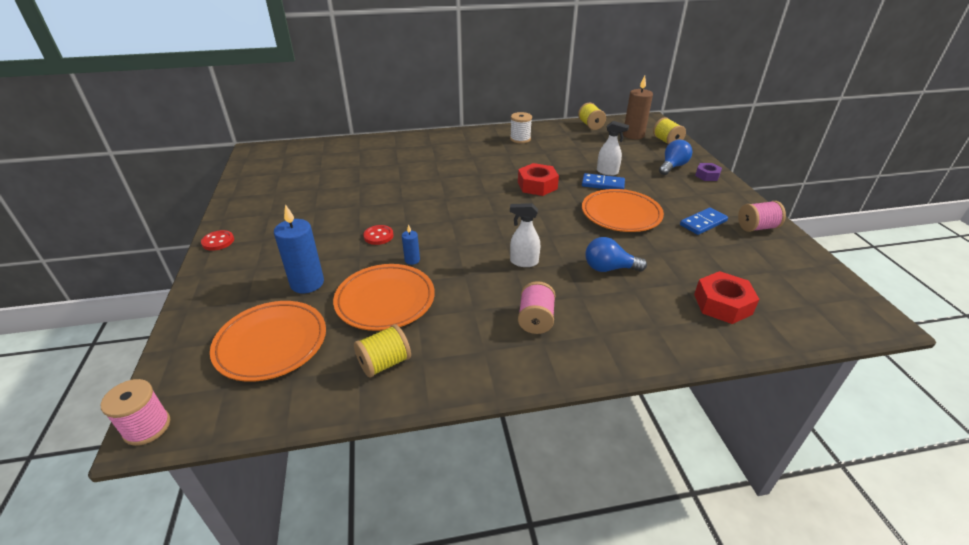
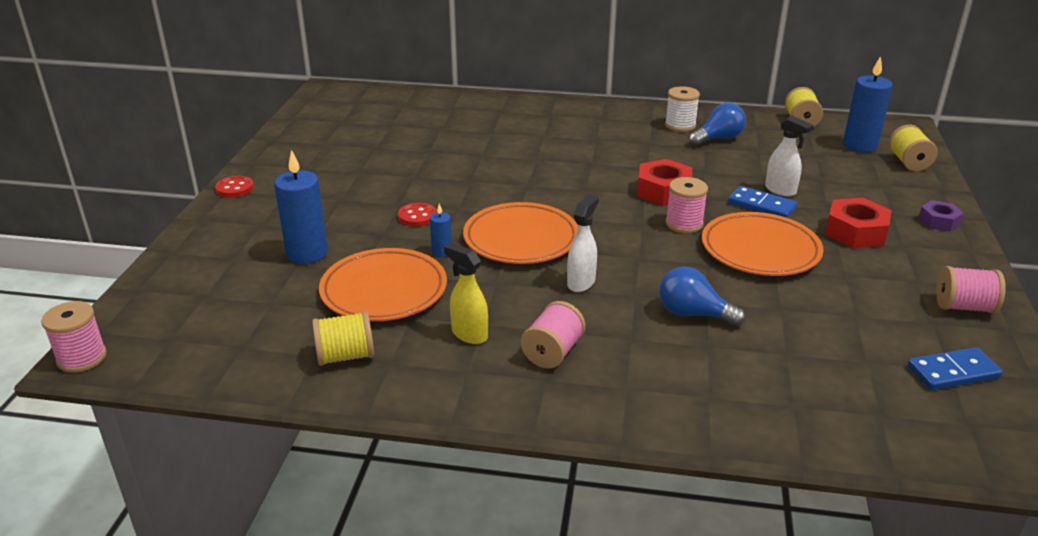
camera: 20 degrees right, 5 degrees down
(271, 343) = (237, 308): orange plate -> orange plate (521, 239)
(469, 320) = (469, 334): none -> yellow spray bottle
(523, 262) = (581, 282): white spray bottle -> white spray bottle turned 90 degrees clockwise
(564, 206) = (684, 224): none -> pink spool
(633, 135) = (859, 145): brown candle -> blue candle
(672, 166) = (890, 199): blue light bulb -> blue light bulb (718, 139)
(703, 223) = (879, 284): blue domino -> blue domino (953, 372)
(722, 304) = (827, 392): red nut -> red nut (855, 232)

